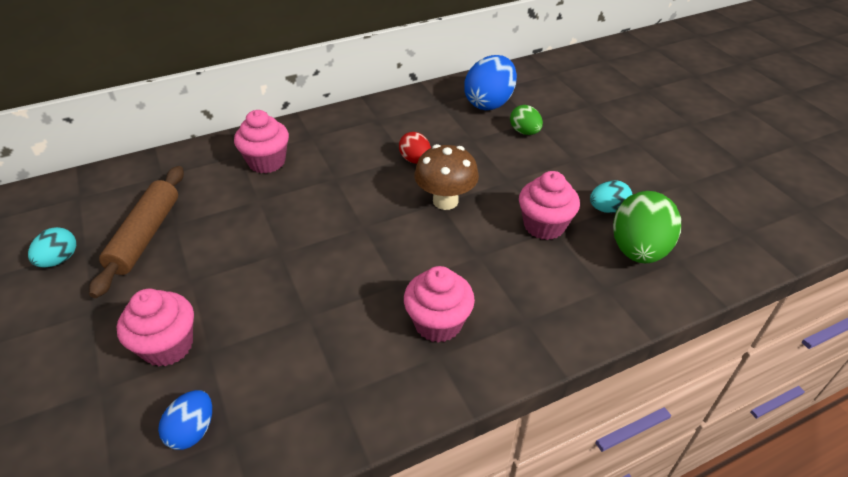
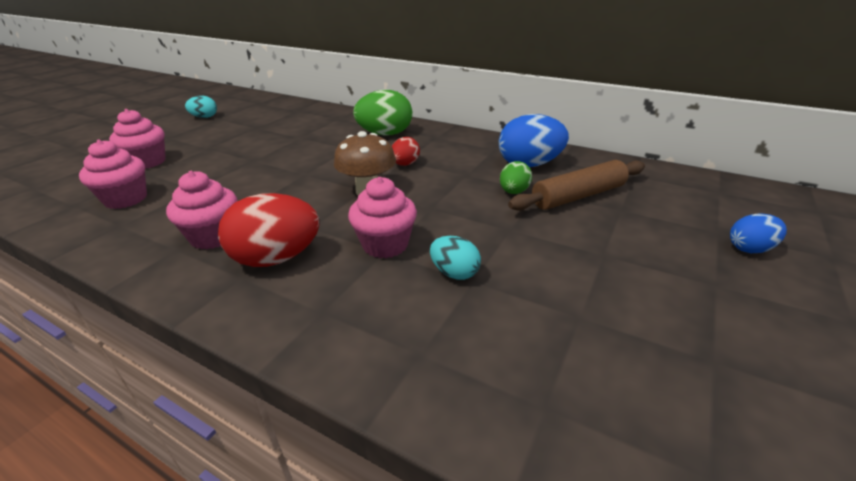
camera: 55 degrees right, 10 degrees down
(146, 236) = (239, 125): brown rolling pin -> brown rolling pin (578, 196)
(192, 431) = (77, 192): blue egg -> blue egg (750, 249)
(267, 162) = (341, 126): pink cupcake -> pink cupcake (126, 199)
(513, 291) = (276, 258): none -> red egg
(638, 250) = (406, 315): green egg -> green egg (385, 134)

